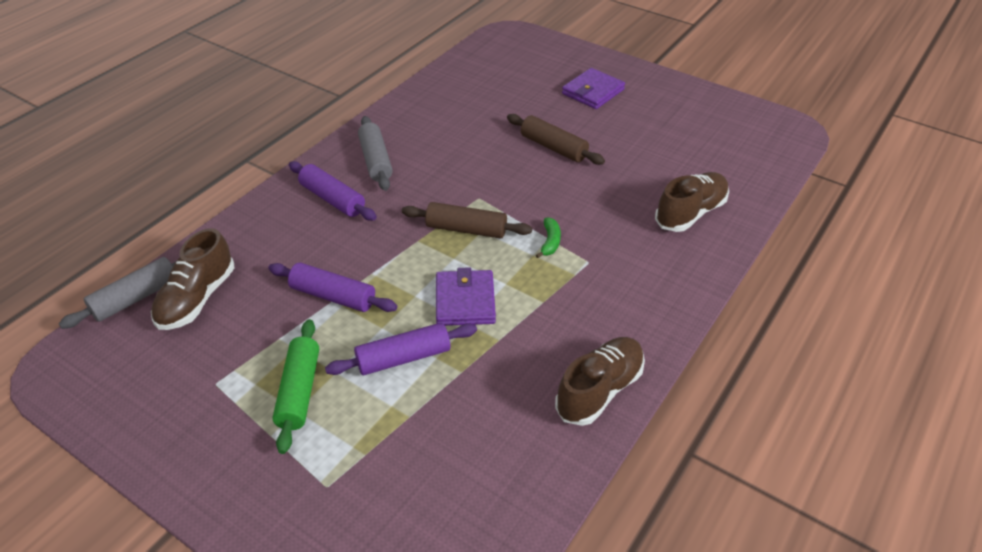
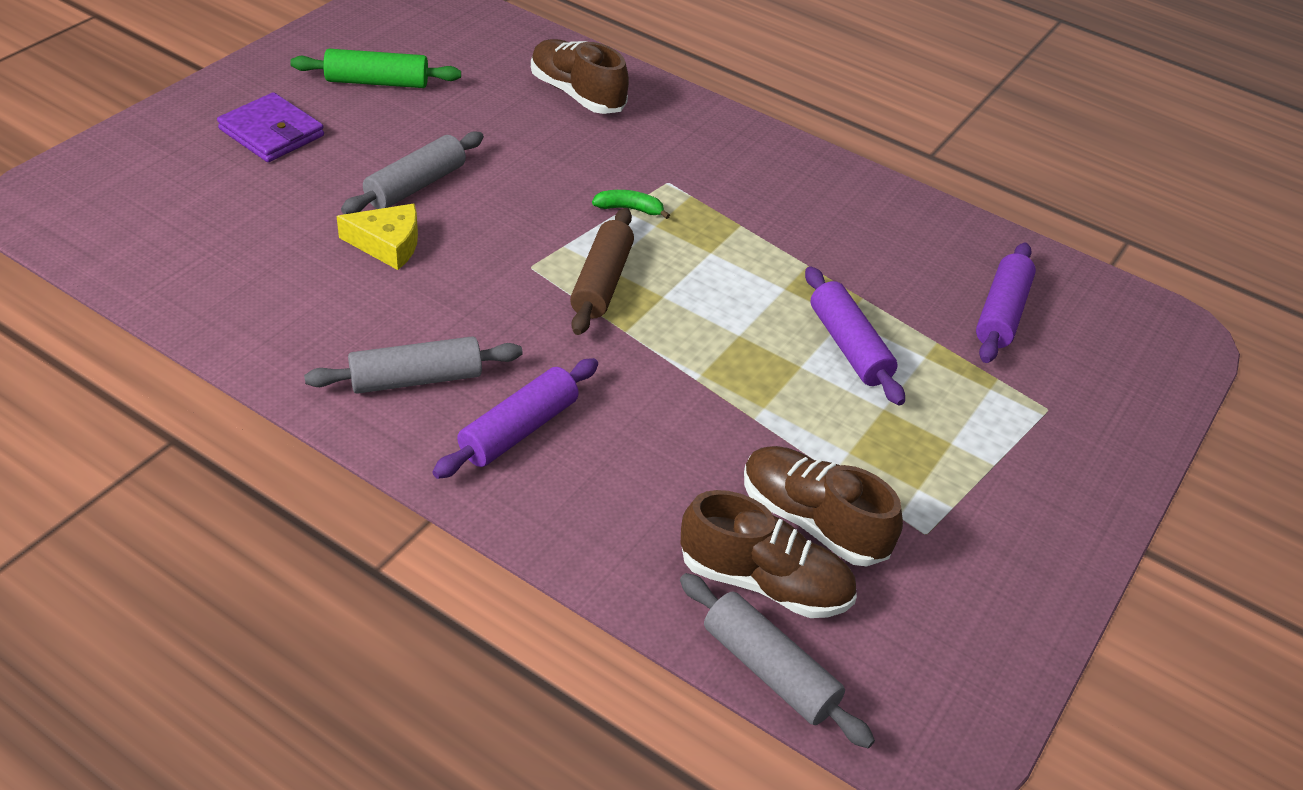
camera: 95 degrees left, 0 degrees up
(299, 391) = (920, 443): green rolling pin -> green rolling pin (377, 82)
(333, 296) = (746, 418): purple rolling pin -> purple rolling pin (1001, 313)
(465, 301) = (744, 289): purple wallet -> none
(492, 142) = (387, 244): none -> yellow cheese
(553, 147) = (415, 185): brown rolling pin -> grey rolling pin
(599, 390) = (870, 198): brown shoe -> brown shoe (812, 521)

